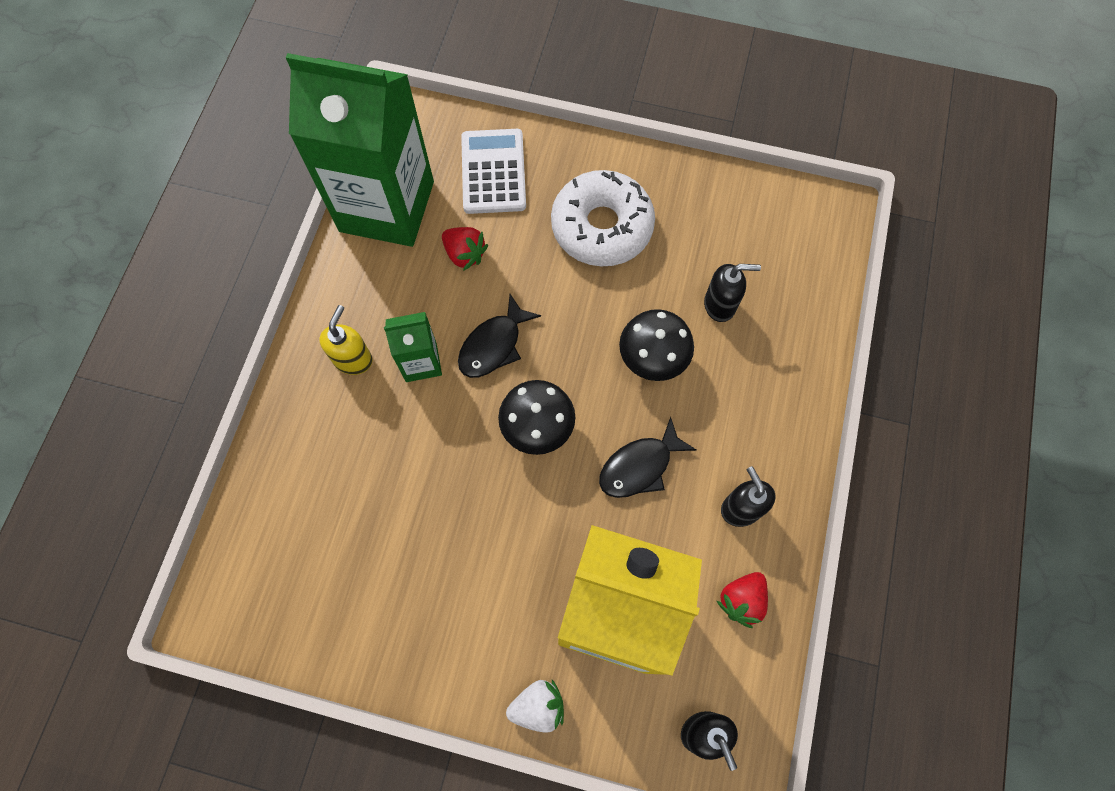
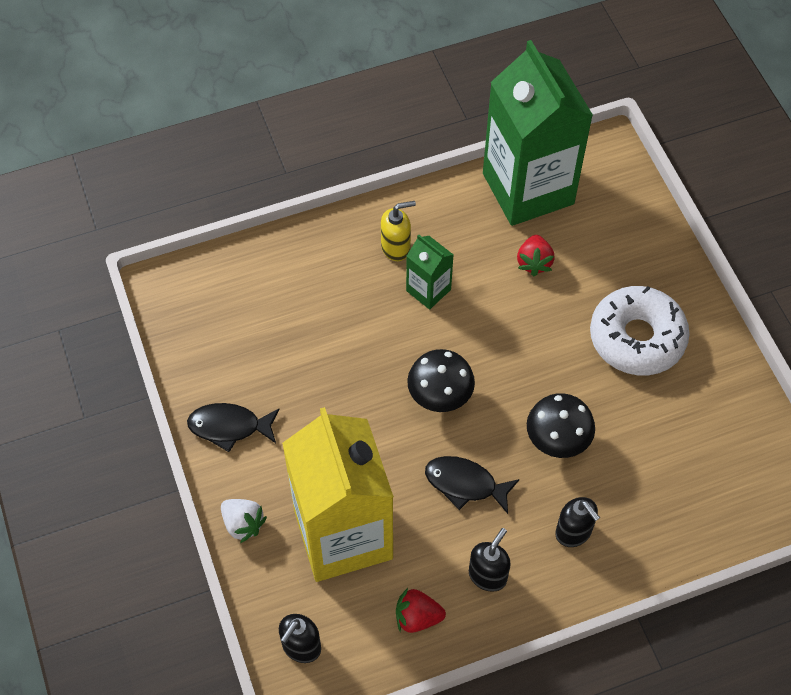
camera: 55 degrees right, 10 degrees down
(493, 172) = (617, 237): white calculator -> none
(494, 345) = (479, 327): black fish -> black fish (229, 427)
(720, 305) = (643, 462): black soap dispenser -> black soap dispenser (573, 532)

